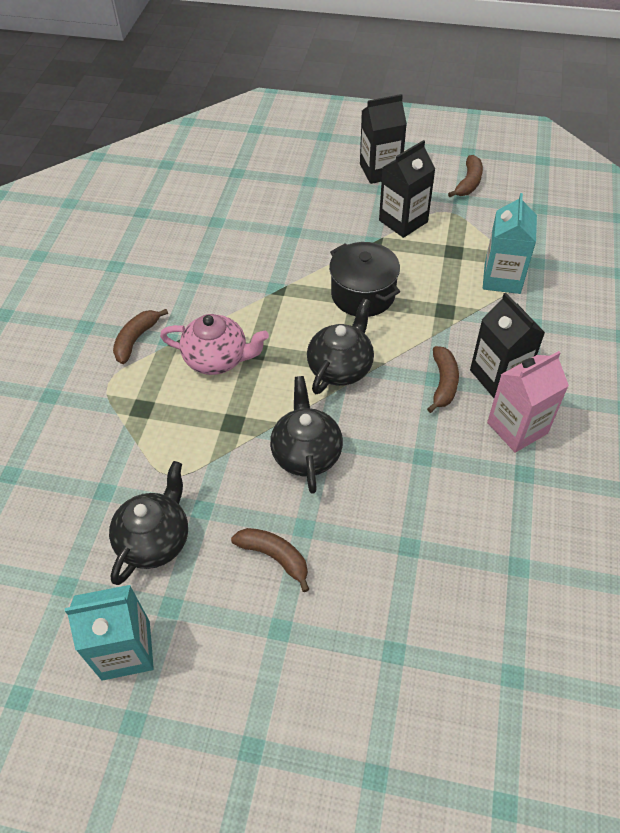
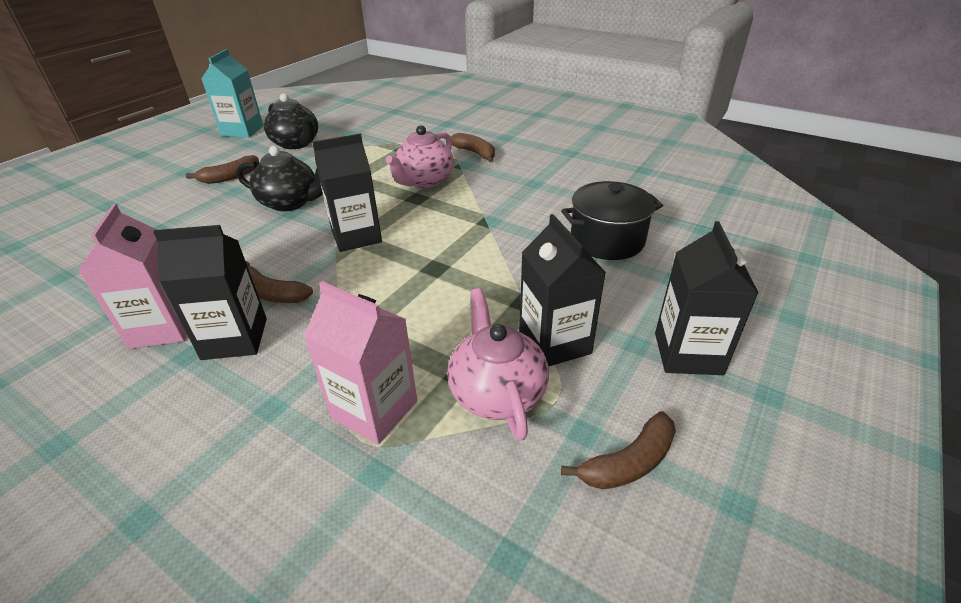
camera: 110 degrees right, 15 degrees down
(341, 367) = (356, 236): black teapot -> black carton
(363, 294) = (440, 272): black pot -> black pot (607, 240)
(457, 234) = (497, 392): none -> pink teapot
(468, 183) = (628, 462): brown banana -> brown banana turned 75 degrees counterclockwise
(502, 278) = (374, 409): turquoise carton -> pink carton

